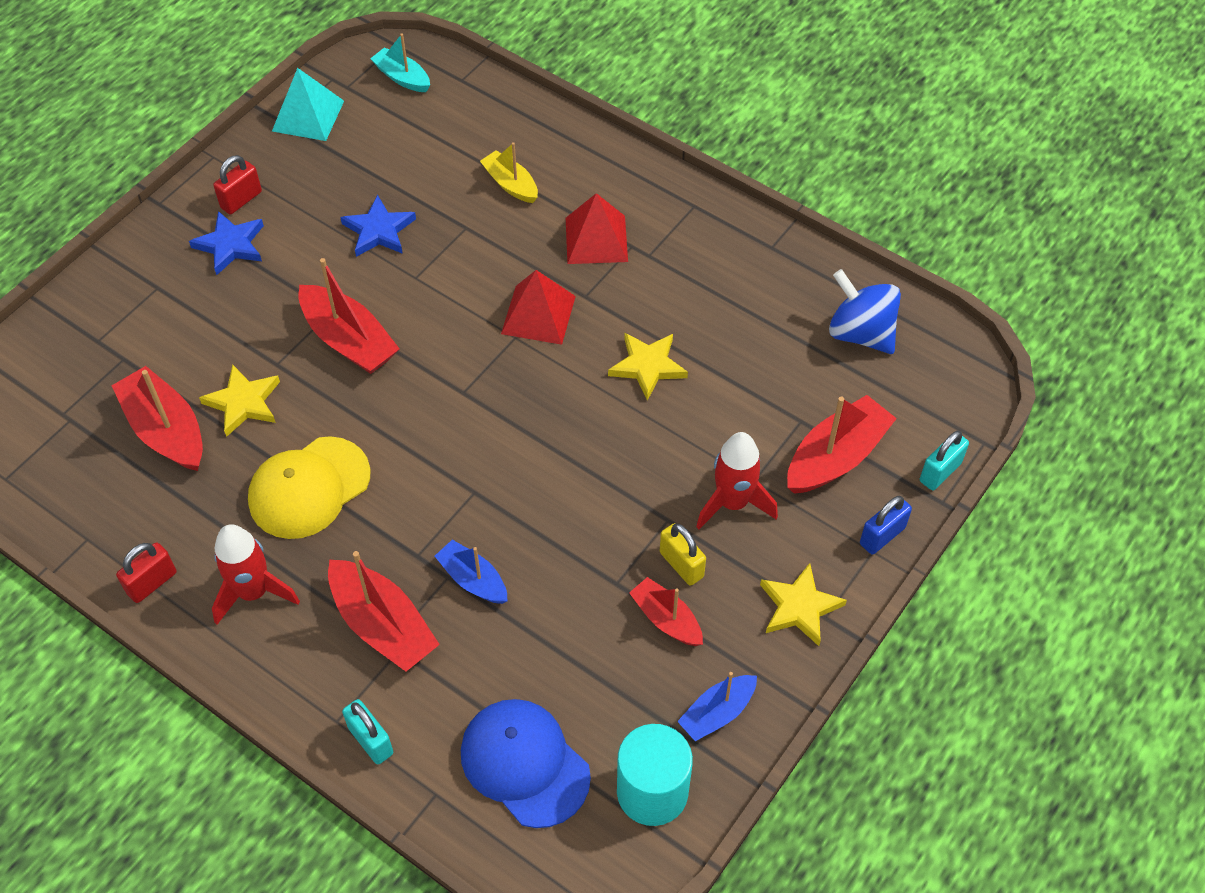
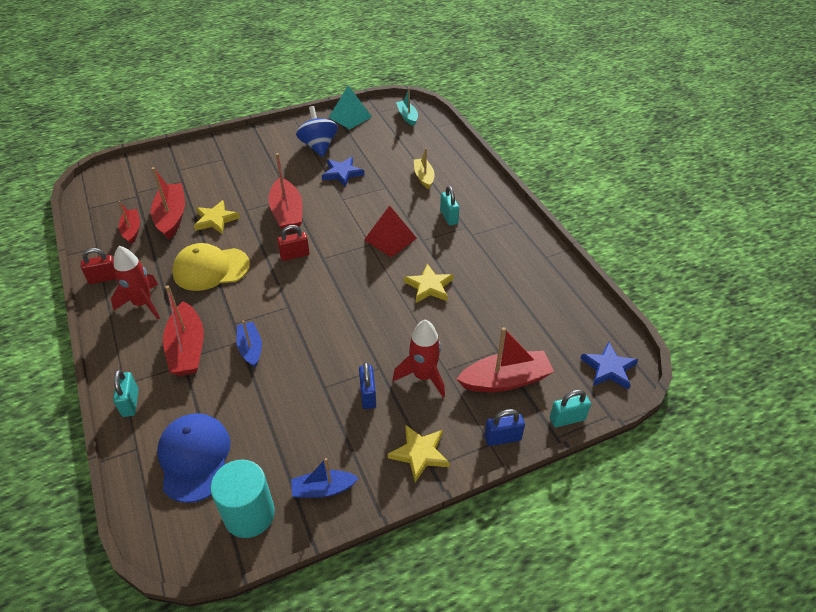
camera: 30 degrees right, 10 degrees down
(230, 245) = (269, 154): blue star -> blue star (609, 368)
(241, 200) = (290, 139): red padlock -> red padlock (295, 255)
(596, 239) = (449, 217): red pyramid -> turquoise padlock
(666, 619) = (336, 420): red boat -> red boat (132, 230)
(681, 564) = (368, 395): yellow padlock -> blue padlock
(860, 333) = (569, 321): blue spinning top -> blue spinning top (318, 146)

